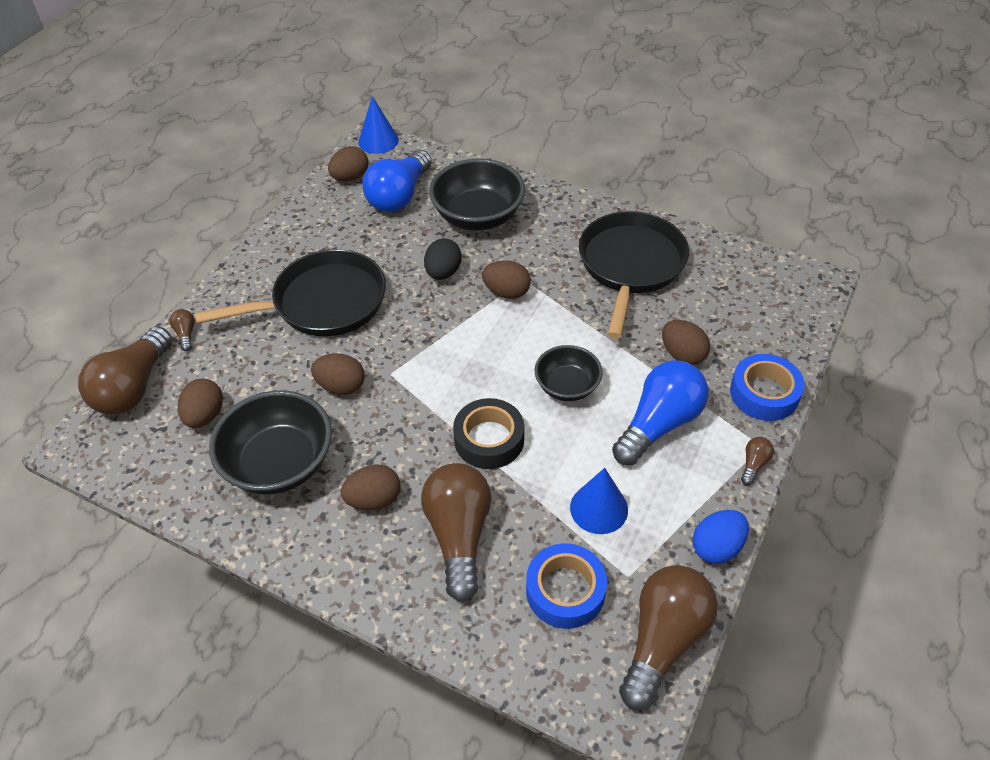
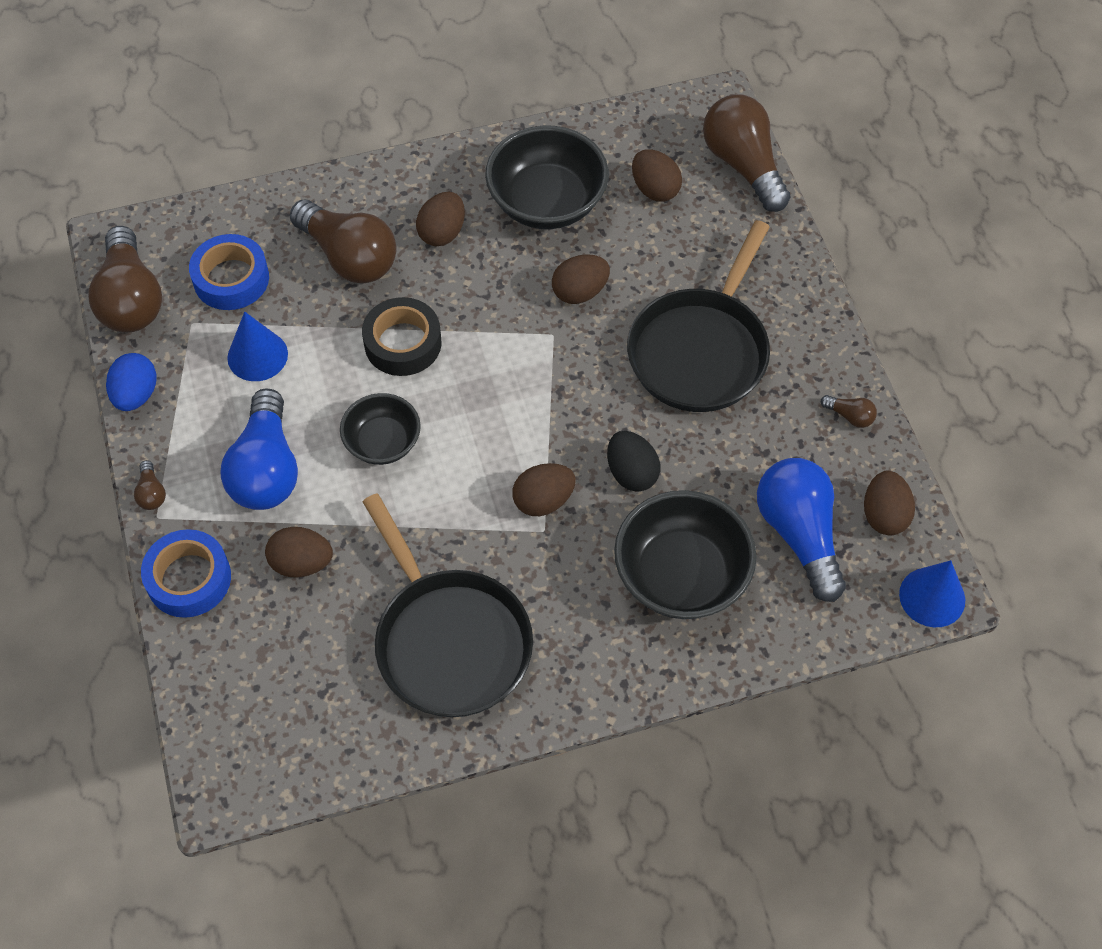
camera: 135 degrees right, 10 degrees up
(186, 334) = (773, 232): brown light bulb -> brown light bulb (850, 416)

